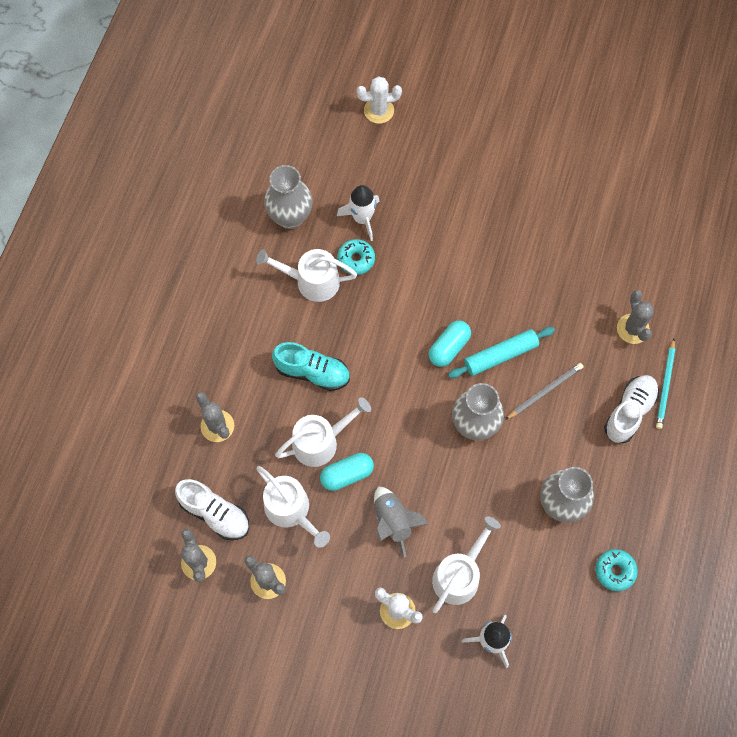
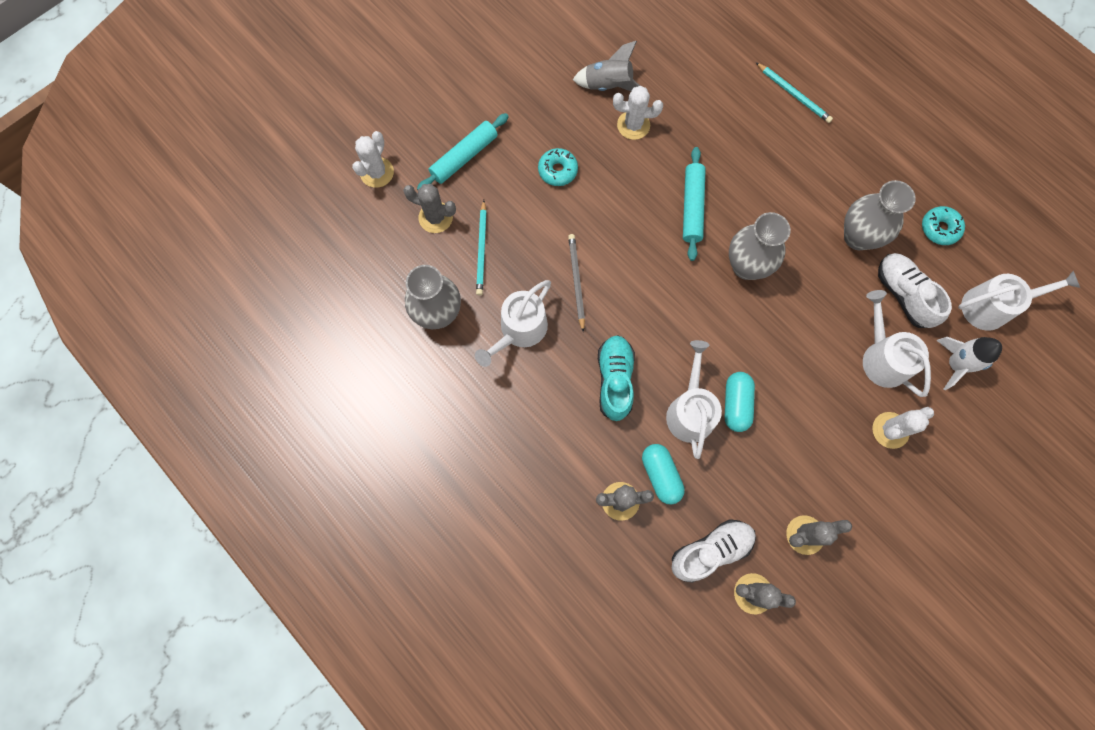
camera: 60 degrees left, 5 degrees up
(291, 510) = (744, 475): white watering can -> white watering can (991, 307)
(312, 372) = (615, 380): turquoise shoe -> turquoise shoe turned 45 degrees counterclockwise
(356, 259) = (521, 278): turquoise donut -> turquoise donut (557, 170)
(362, 218) = (482, 249): white rocket -> turquoise pencil
(393, 521) = (803, 387): grey rocket -> grey rocket (608, 85)
(432, 163) = (464, 157): none -> turquoise rolling pin
(449, 348) = (659, 246): turquoise capsule -> turquoise capsule (661, 475)
(544, 391) = (747, 191): grey pencil -> grey pencil (576, 282)
(546, 272) = (633, 125): none -> white cactus
(629, 412) = (802, 135): white shoe -> white shoe (903, 294)
(632, 329) = (727, 89): grey cactus -> grey cactus (435, 217)

